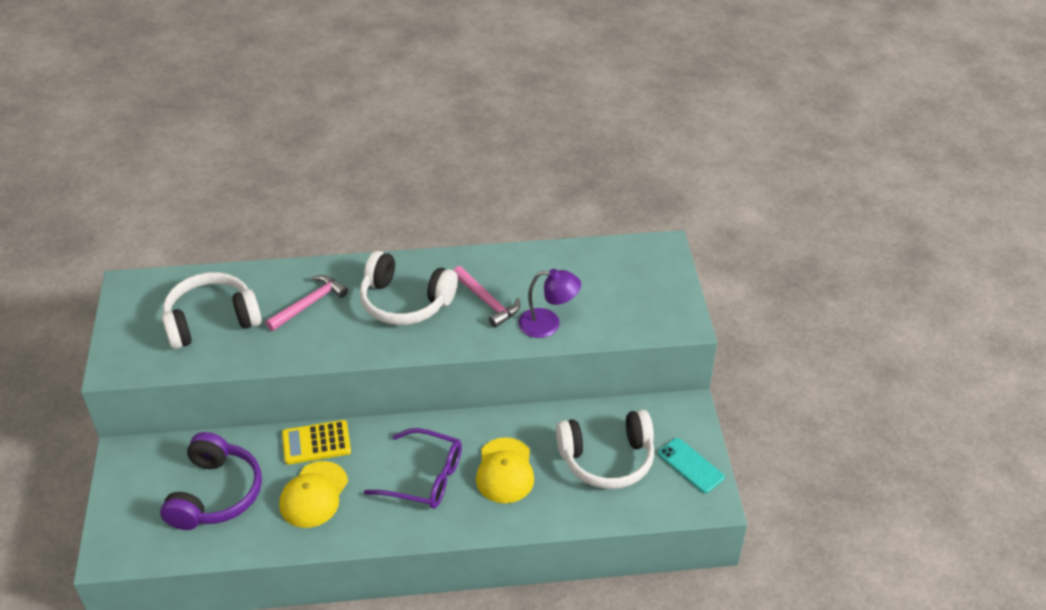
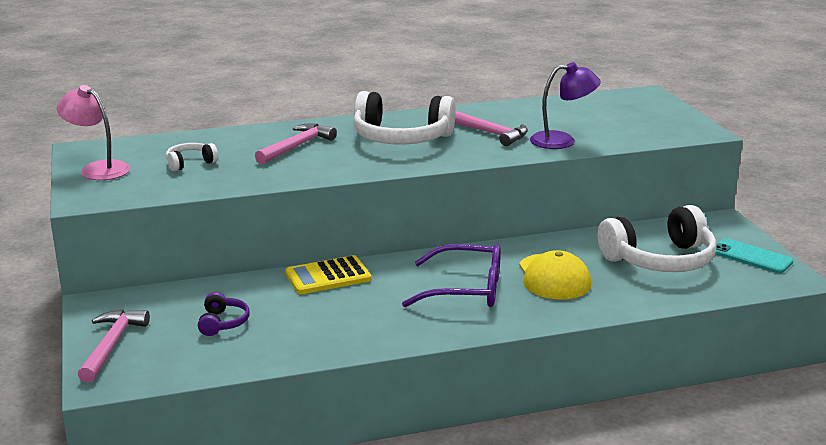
camera: 10 degrees left, 20 degrees down
(124, 510) = (112, 345): none -> pink hammer
(133, 320) = (98, 169): none -> pink lamp
(211, 321) = (190, 163): white headphones -> white headphones, size x0.46
(215, 494) = (223, 323): purple headphones -> purple headphones, size x0.46
(314, 495) = (342, 313): yellow cap -> none

